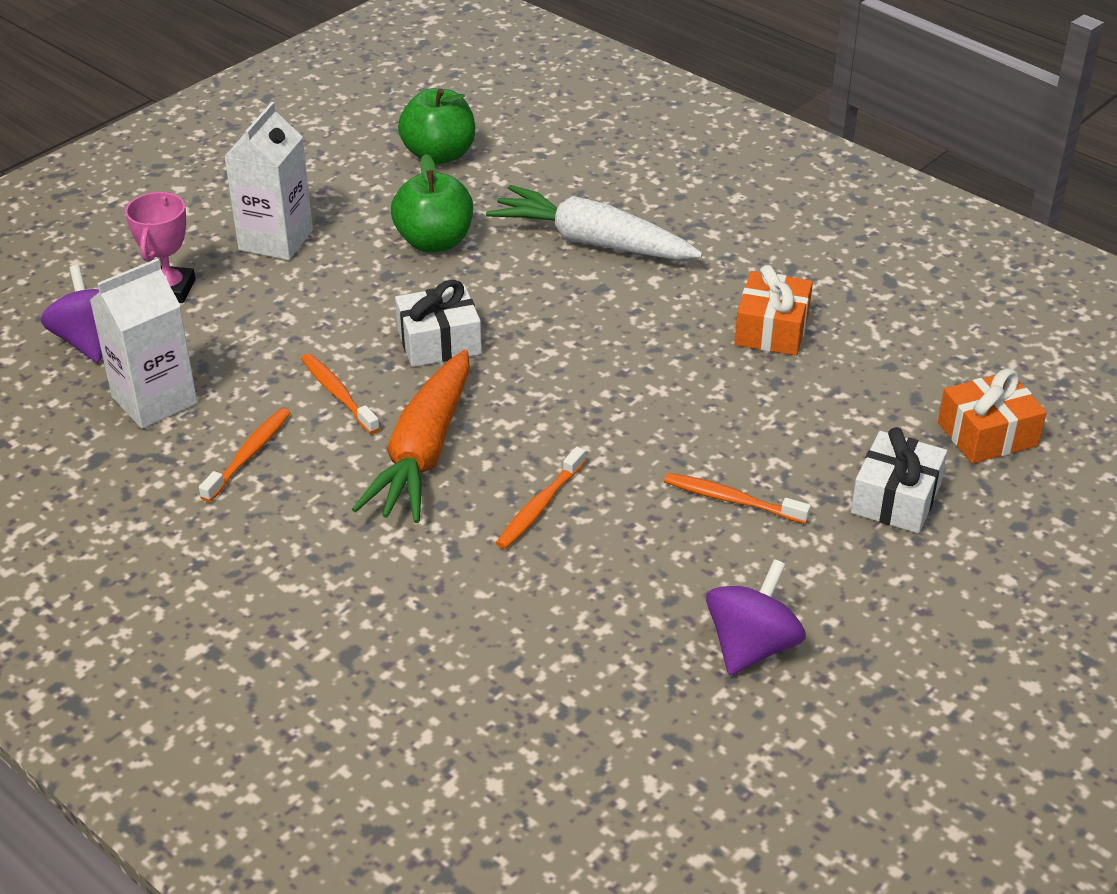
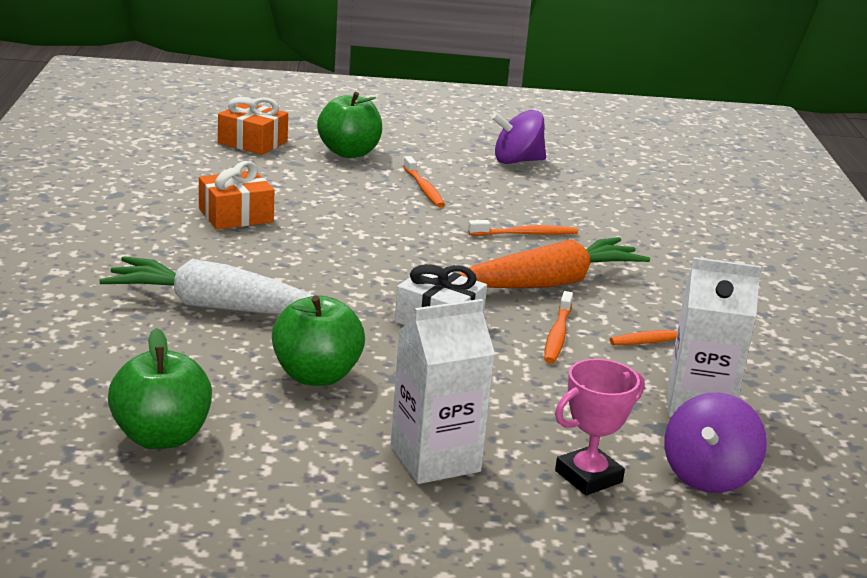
camera: 135 degrees left, 15 degrees down
(592, 242) = (214, 307): white carrot -> white carrot turned 120 degrees clockwise
(896, 498) = (349, 153): white gift -> green apple

